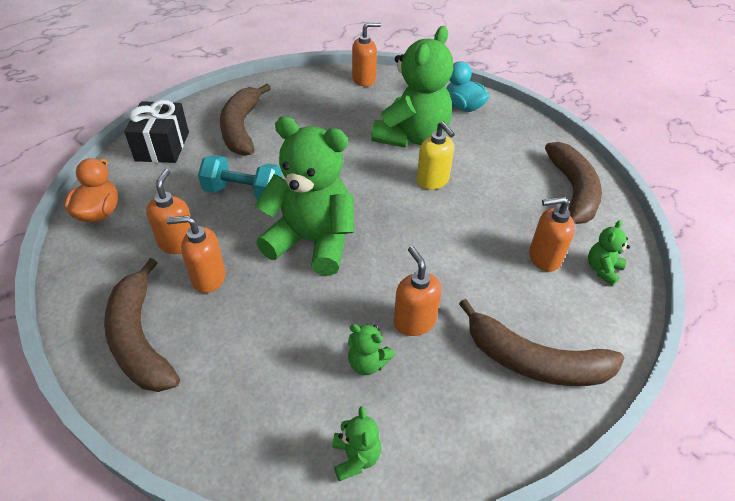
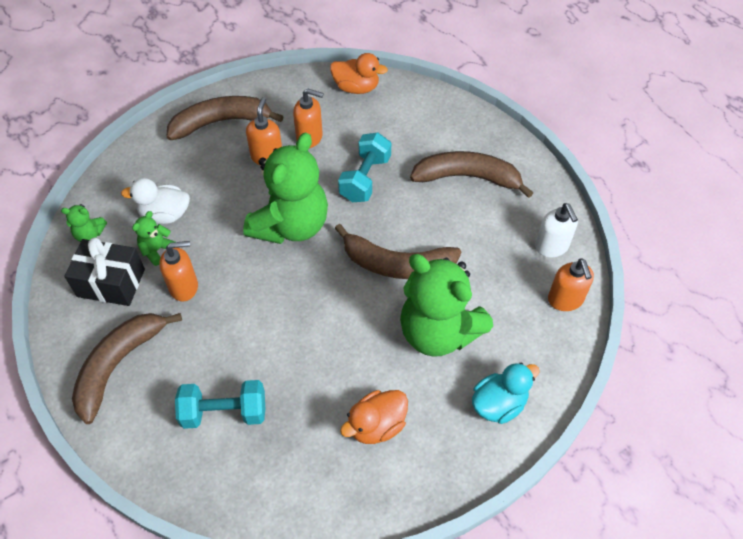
camera: 100 degrees right, 10 degrees up
(162, 146) = (442, 119): black gift -> black gift (111, 283)
(309, 368) = (165, 214): none -> white duck
(315, 85) = (552, 247): none -> white soap dispenser
(432, 181) = (357, 337): yellow soap dispenser -> none
(509, 163) = (376, 425): none -> orange duck
(544, 258) = (224, 412): orange soap dispenser -> turquoise dumbbell
(573, 192) = (314, 481): brown banana -> brown banana (397, 264)
(602, 269) = (195, 464): green teddy bear -> none

